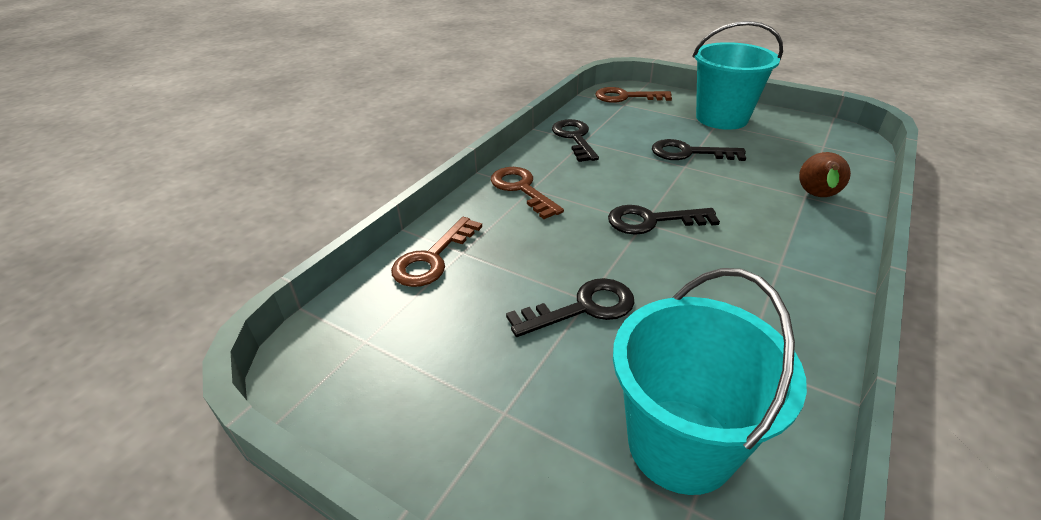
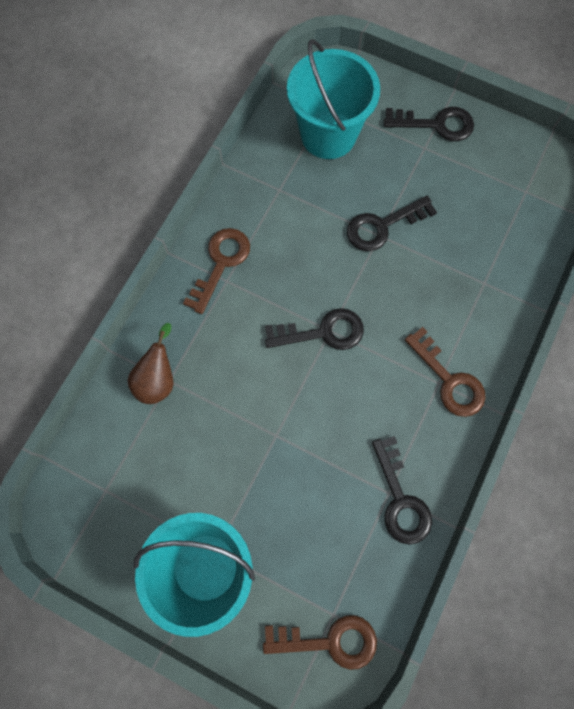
camera: 175 degrees right, 35 degrees up
(432, 258) = (506, 272): brown key -> brown key (221, 263)
(688, 153) = (267, 465): black key -> black key (436, 124)

